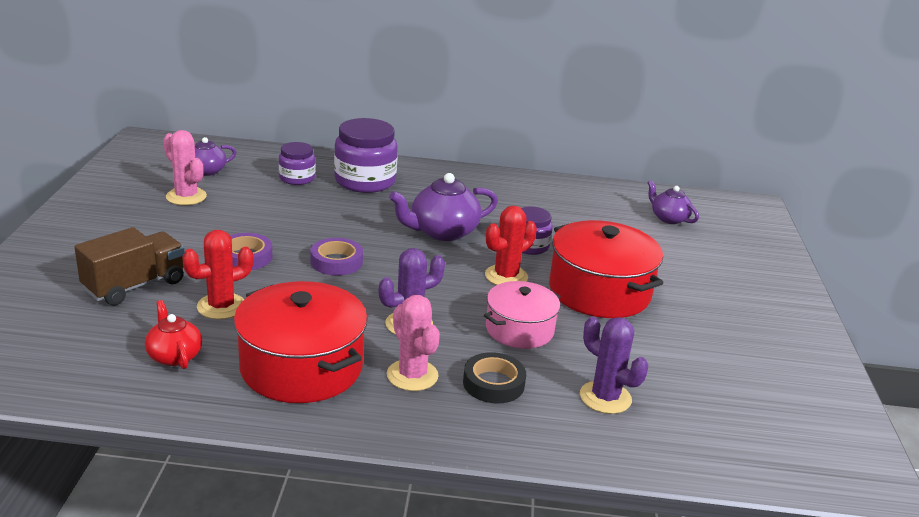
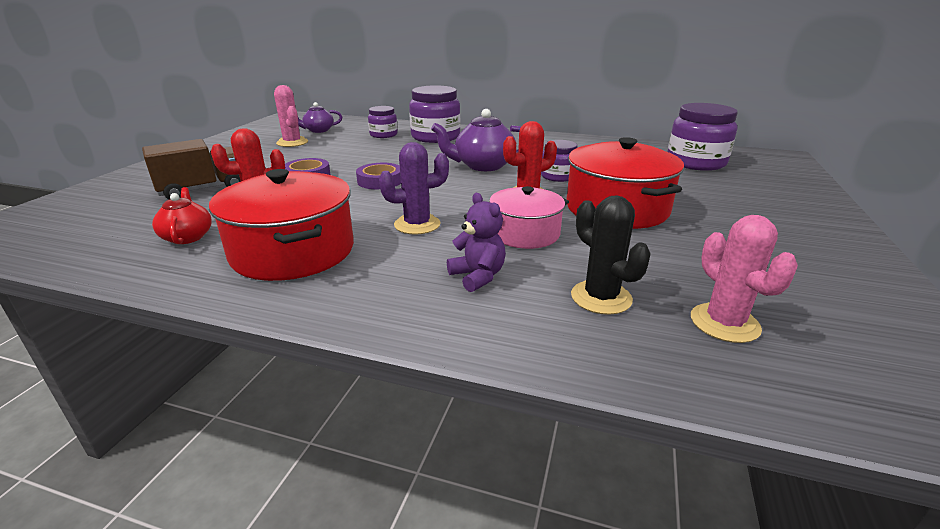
camera: 15 degrees right, 0 degrees up
(412, 375) = (396, 264): pink cactus -> pink cactus (724, 323)
(493, 383) = (478, 276): black tape -> purple teddy bear
(605, 397) = (601, 297): purple cactus -> black cactus
(668, 218) = (695, 162): purple teapot -> purple jar

